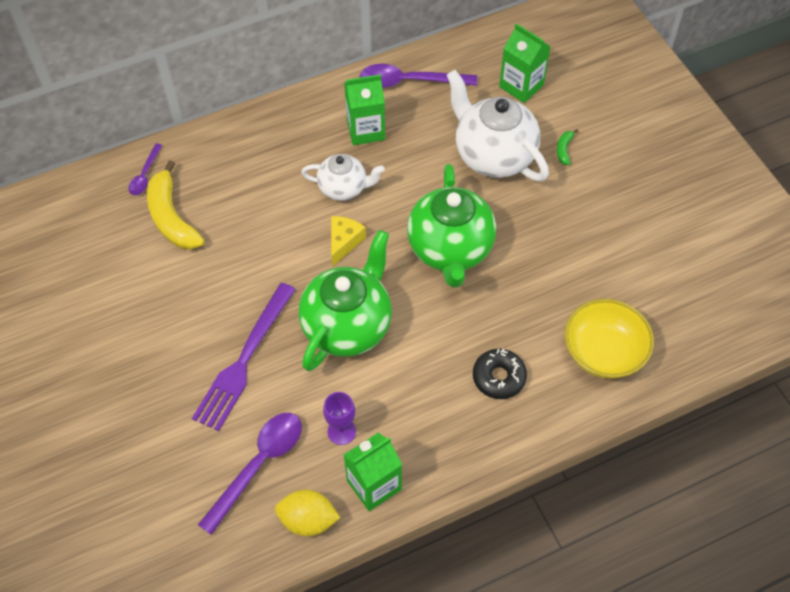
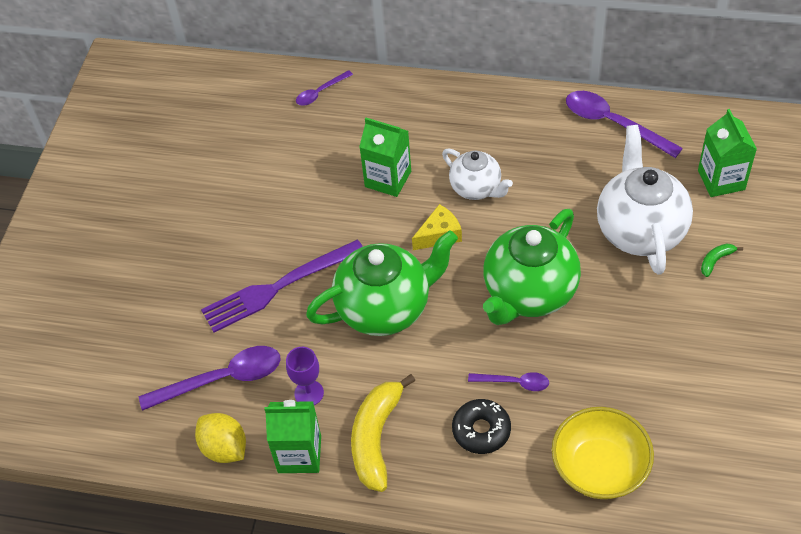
camera: 40 degrees right, 5 degrees down
(172, 217) = (314, 138): yellow banana -> yellow banana (376, 438)
(365, 130) = (537, 147): green carton -> green carton (388, 179)
(494, 325) = (514, 382): none -> purple spoon

